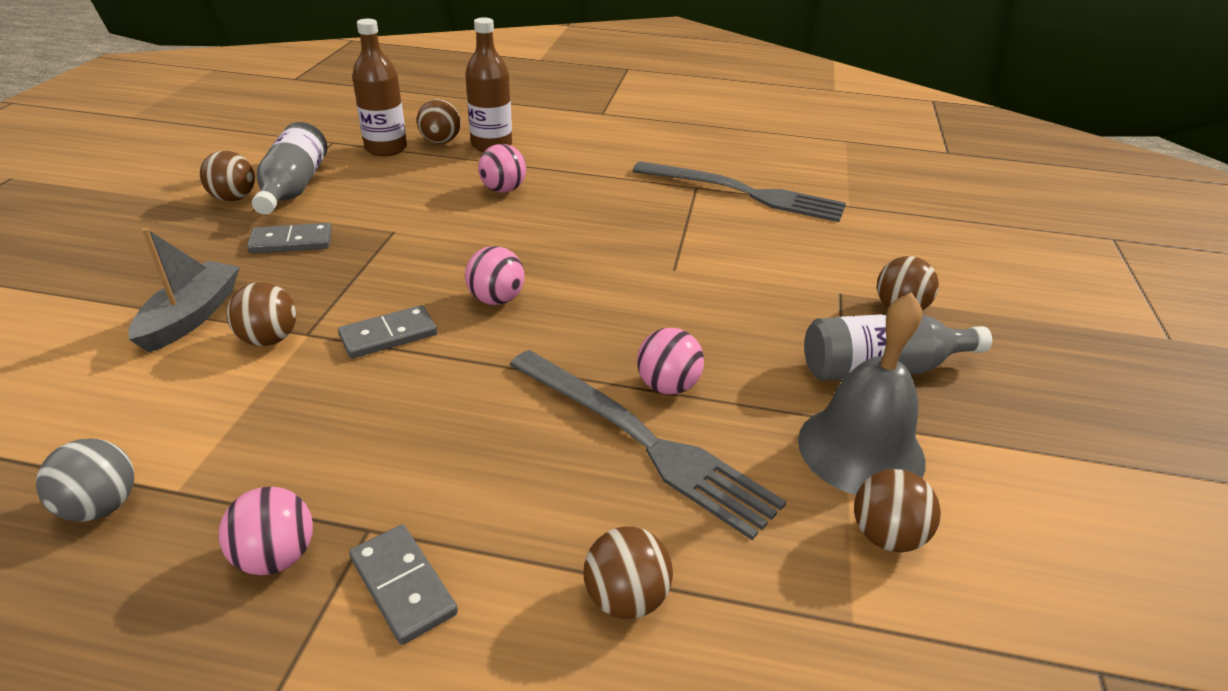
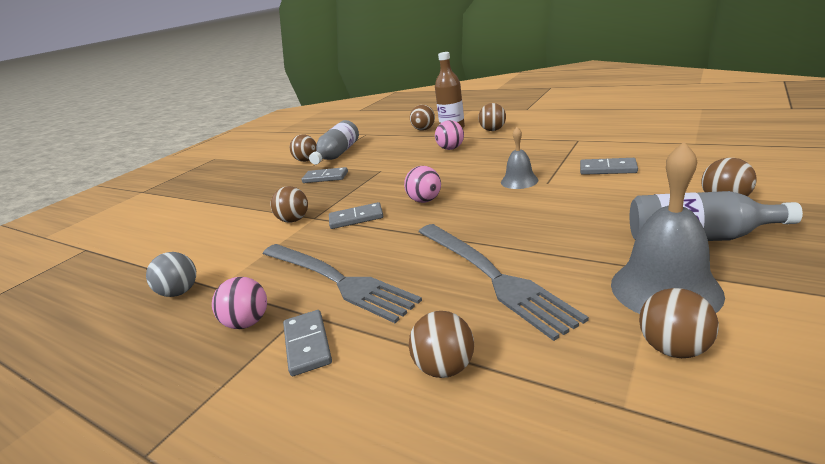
camera: 25 degrees right, 10 degrees down
(191, 316) = (262, 210): grey boat -> none
(386, 148) = (392, 135): brown bottle -> none
(561, 154) = (493, 130): none -> brown ball
(633, 264) = (519, 181): none -> grey bell
(667, 386) = (520, 245): pink ball -> none
(744, 193) = (612, 141): grey fork -> grey fork (336, 280)
(750, 247) = (607, 169): none -> grey domino

